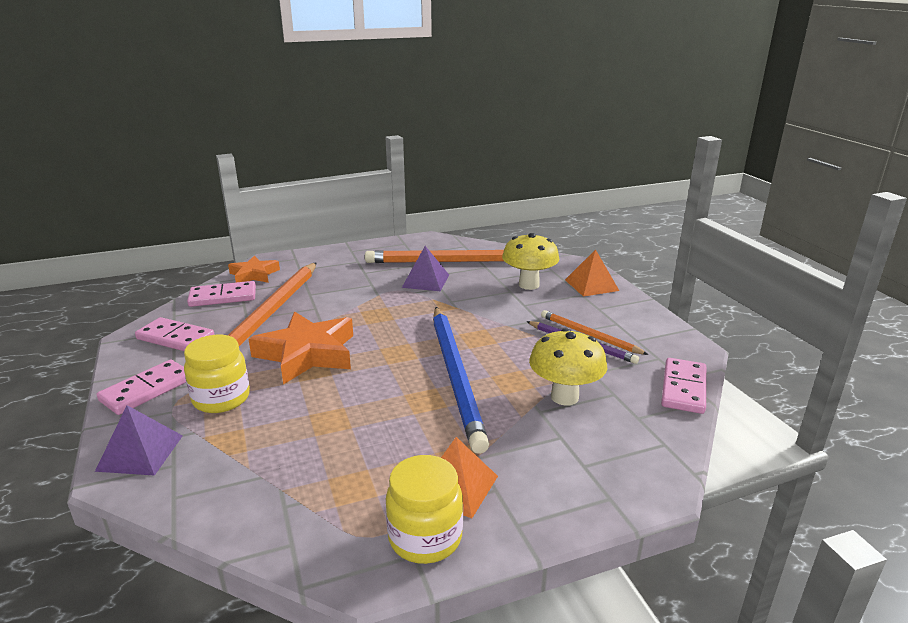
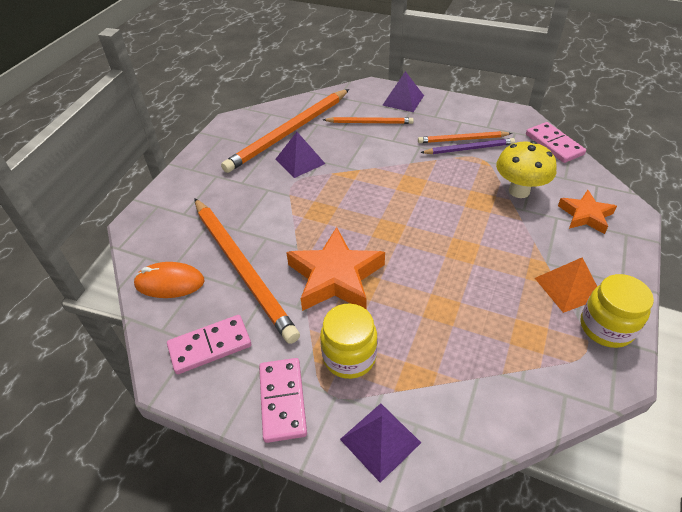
camera: 45 degrees left, 20 degrees up
(223, 297) = (170, 283): pink domino -> orange mouse
(254, 275) = (153, 244): orange star -> orange star (585, 215)
(456, 375) = (448, 220): blue pencil -> none
(529, 285) = (369, 122): yellow mushroom -> orange pencil
(591, 285) = (403, 100): orange pyramid -> purple pyramid

